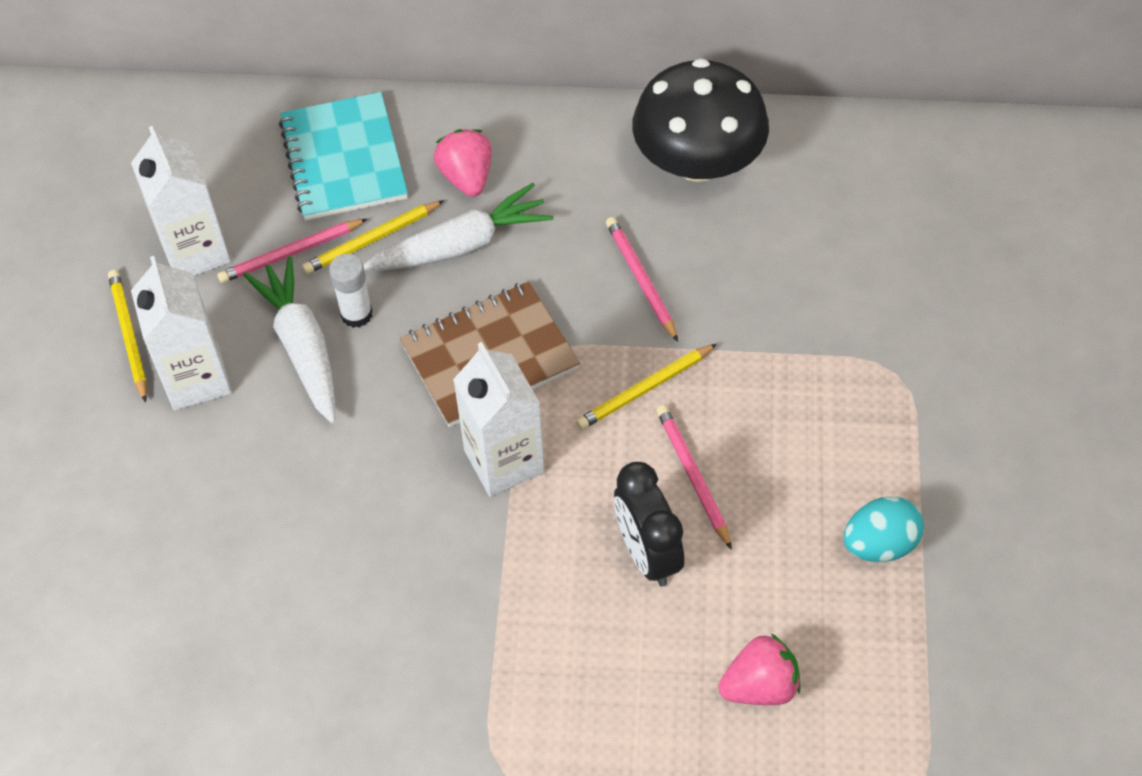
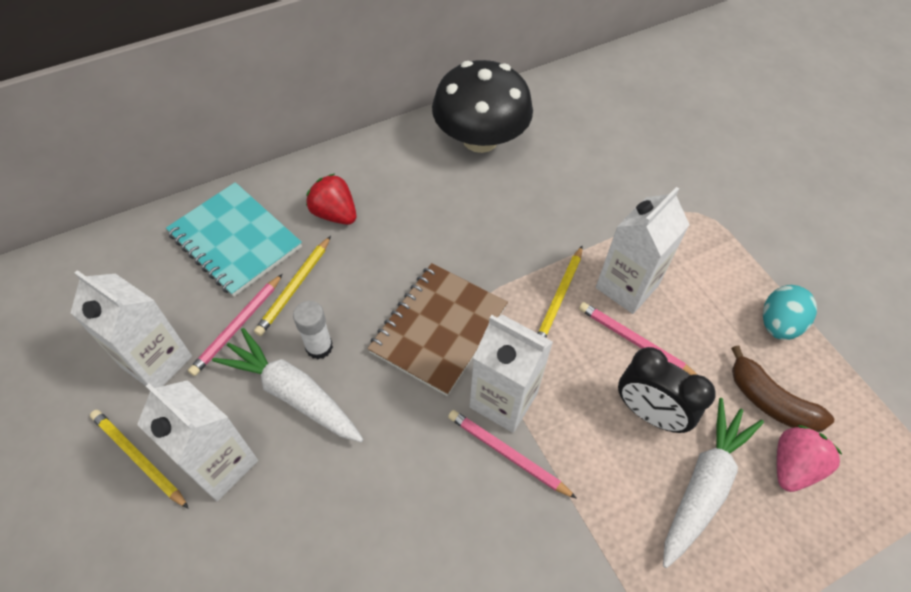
camera: 35 degrees left, 0 degrees up
(460, 246) = (362, 262): white carrot -> white carrot (703, 486)
(466, 177) = (334, 214): pink strawberry -> red strawberry
(641, 280) = (501, 227): pink pencil -> pink pencil (508, 454)
(733, 415) = (626, 287): none -> white carton
(793, 614) = (770, 401): none -> brown banana

